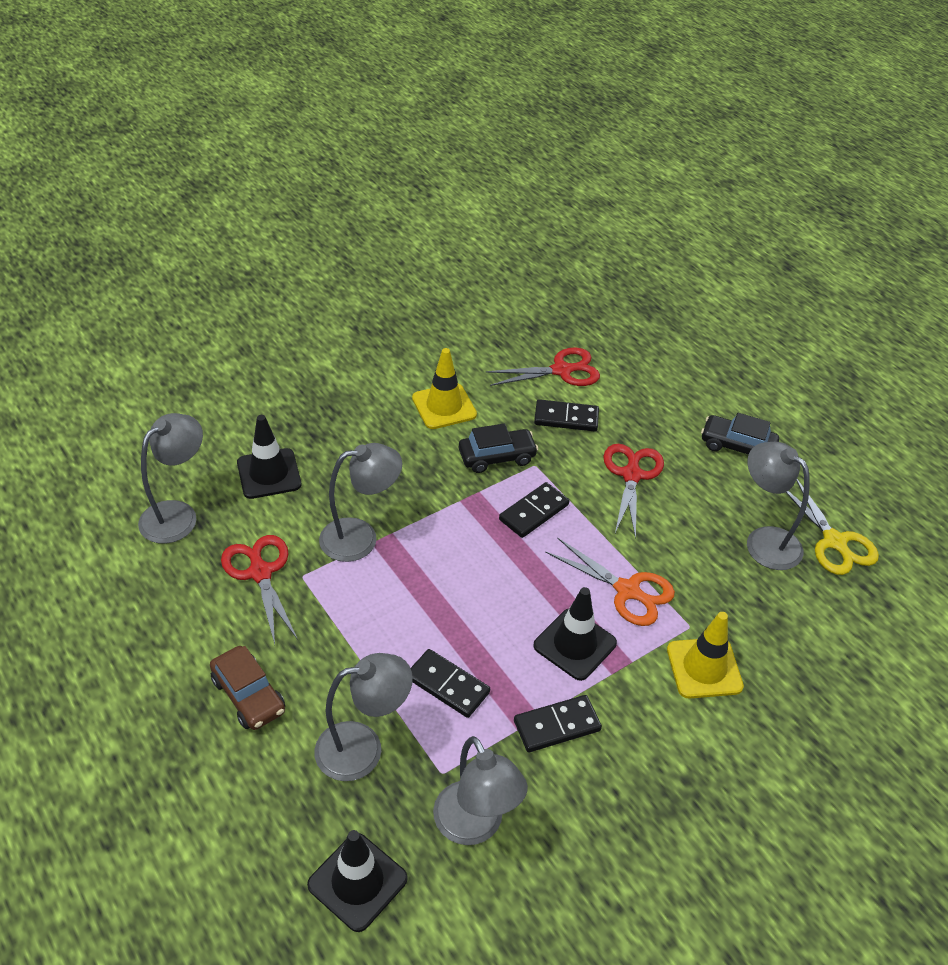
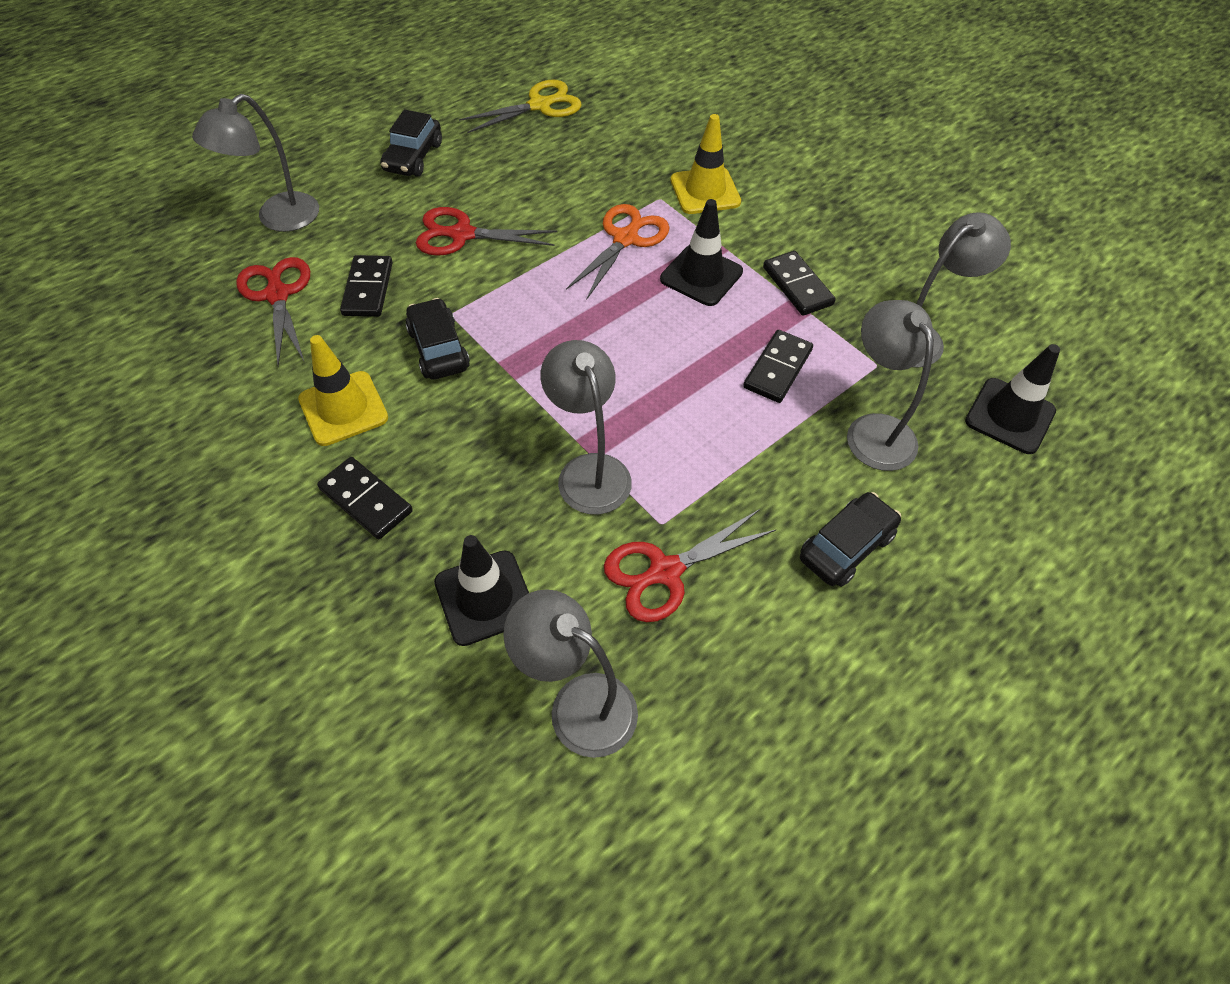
camera: 95 degrees left, 10 degrees up
(249, 695) = (846, 546): brown car -> black car
(533, 512) = (526, 312): black domino -> black domino (365, 500)
(764, 540) = (545, 147): grey lamp -> grey lamp (278, 219)

